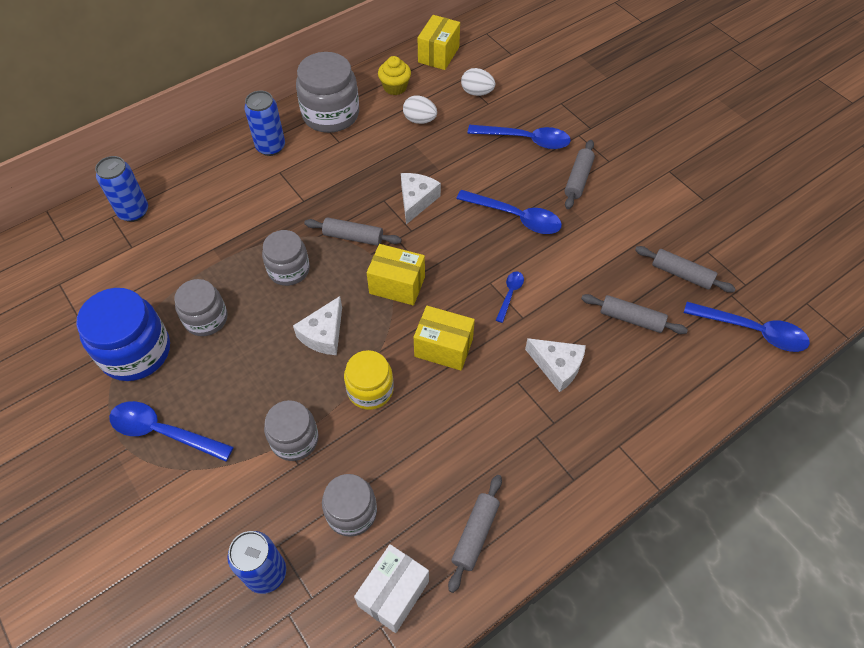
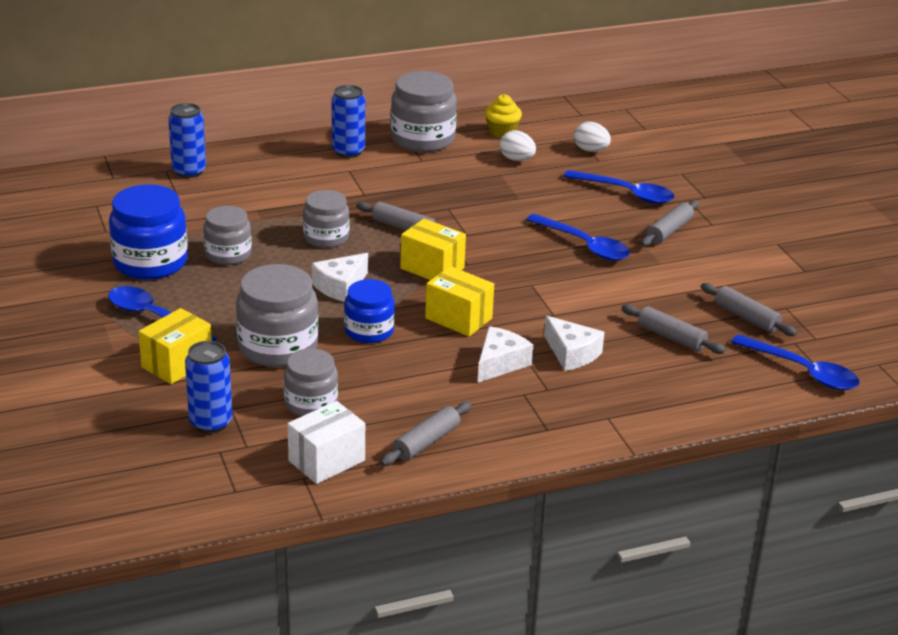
camera: 15 degrees right, 25 degrees down
(294, 439) = (278, 347): grey jar -> grey jar, size x1.58
(370, 390) = (369, 331): yellow jar -> blue jar
(416, 200) = (483, 215): white cheese -> white cheese (500, 363)
(438, 54) = (563, 116): yellow box -> yellow box (177, 364)
(510, 294) = (548, 296): blue spoon -> none

